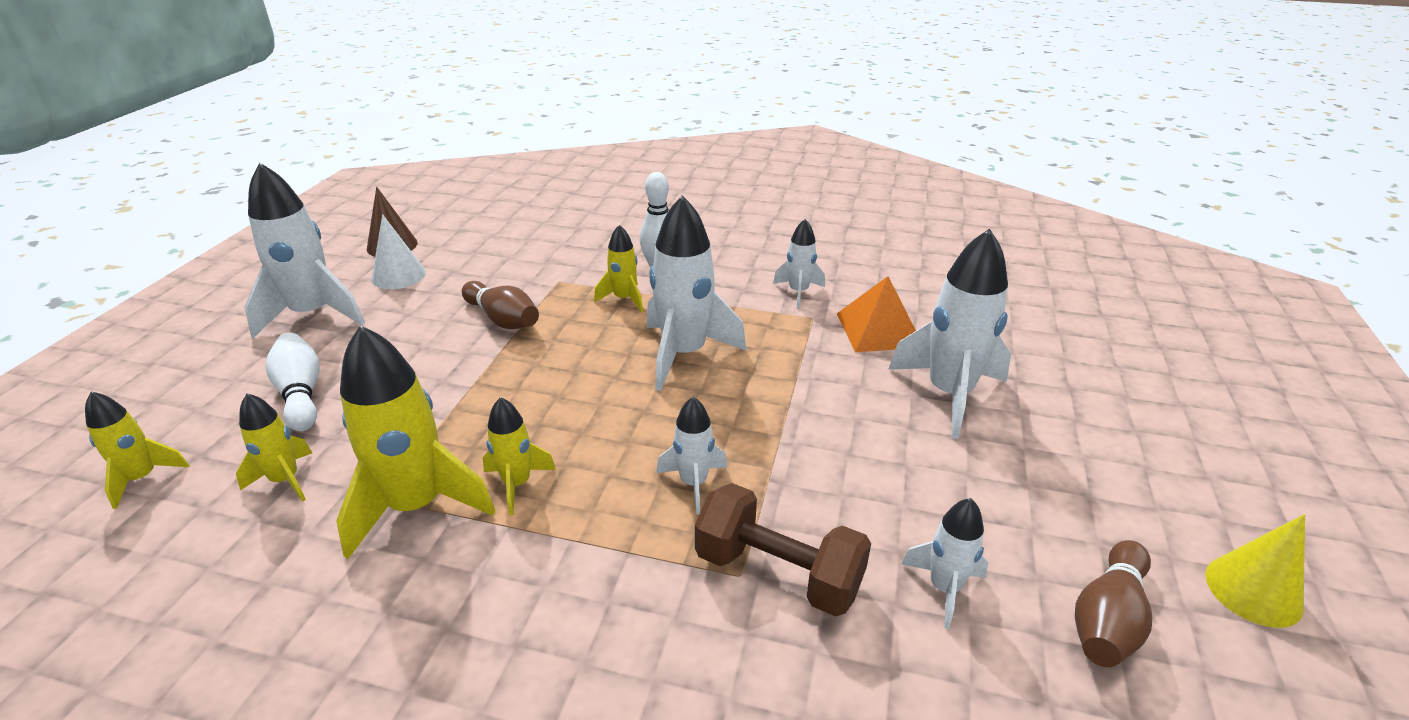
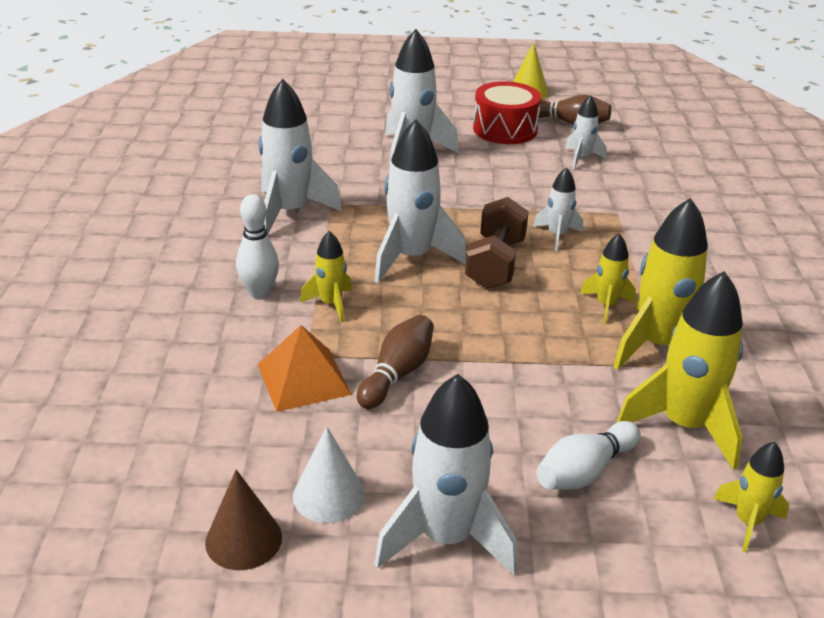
camera: 105 degrees left, 0 degrees up
(285, 480) = (684, 426): yellow rocket -> yellow rocket, size x1.88
(778, 572) = (606, 202): brown dumbbell -> brown dumbbell (495, 263)
(798, 292) = (289, 212): white rocket -> white rocket, size x1.88
(879, 329) = (339, 176): orange pyramid -> orange pyramid (303, 379)
(1052, 510) = (505, 129): none -> red drum

